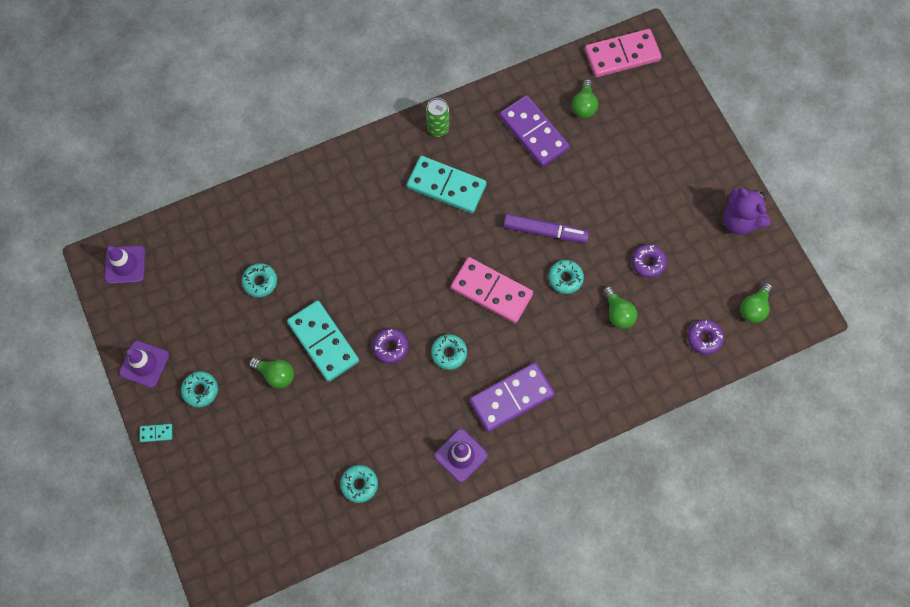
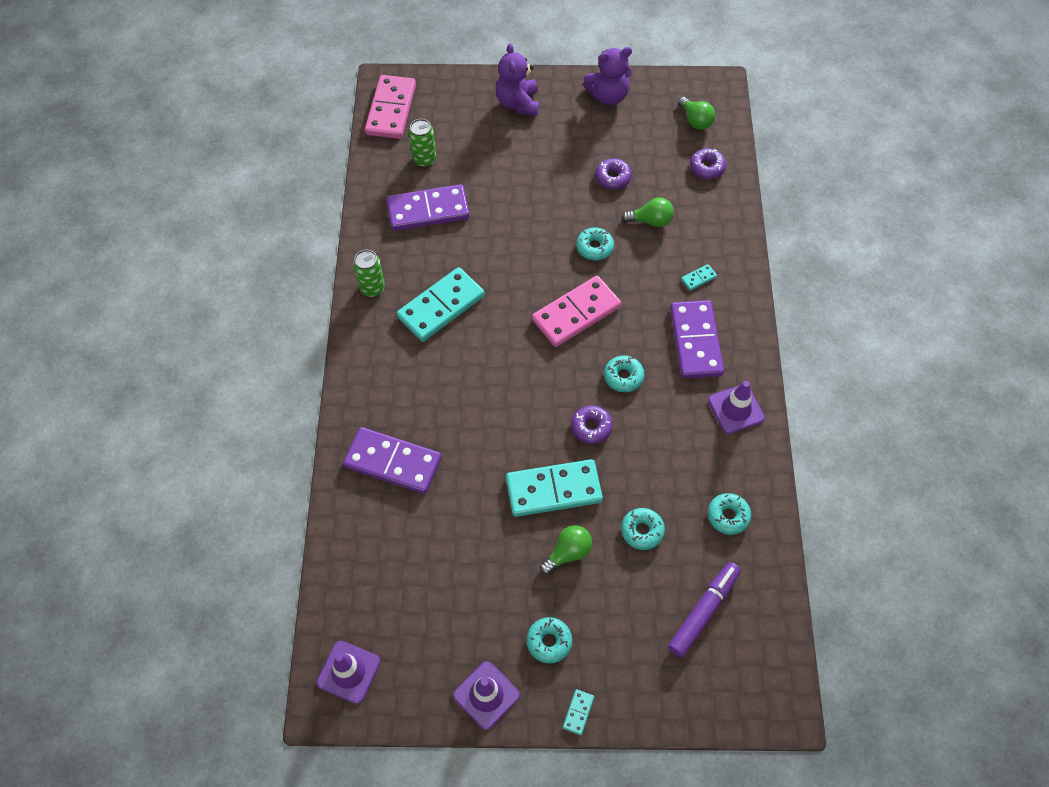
camera: 65 degrees left, 10 degrees down
(260, 282) = (451, 528): turquoise donut -> turquoise donut (642, 531)
(294, 216) = (393, 462): none -> purple domino
(545, 231) = (537, 244): purple marker -> purple marker (703, 611)
(577, 376) = (698, 278): none -> turquoise domino
(584, 106) = (424, 160): green light bulb -> green can
(687, 150) = (518, 103): none -> purple teddy bear

